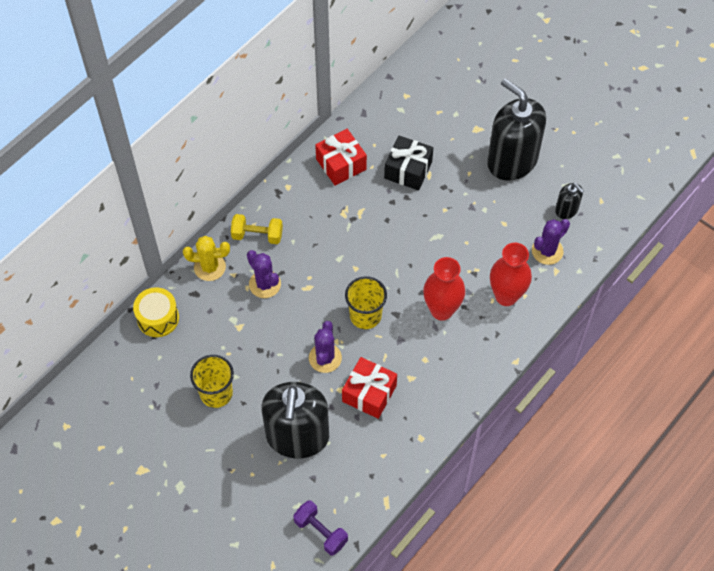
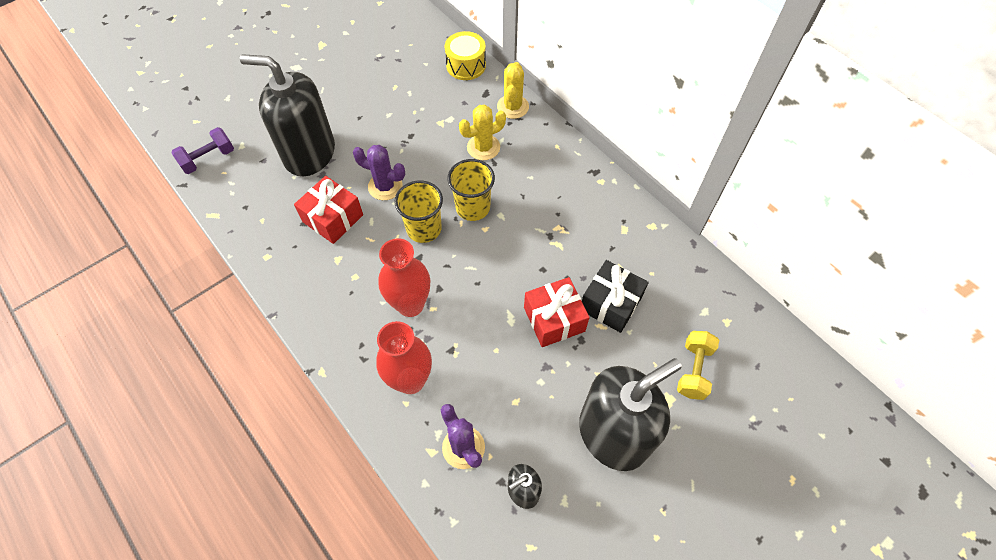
camera: 100 degrees right, 0 degrees up
(216, 393) = (375, 99): yellow cup -> yellow cup (472, 207)
(257, 235) = (543, 148): yellow dumbbell -> yellow dumbbell (693, 370)
(265, 284) = (483, 147): purple cactus -> yellow cactus
(341, 164) = (626, 235): red gift -> red gift (554, 319)

